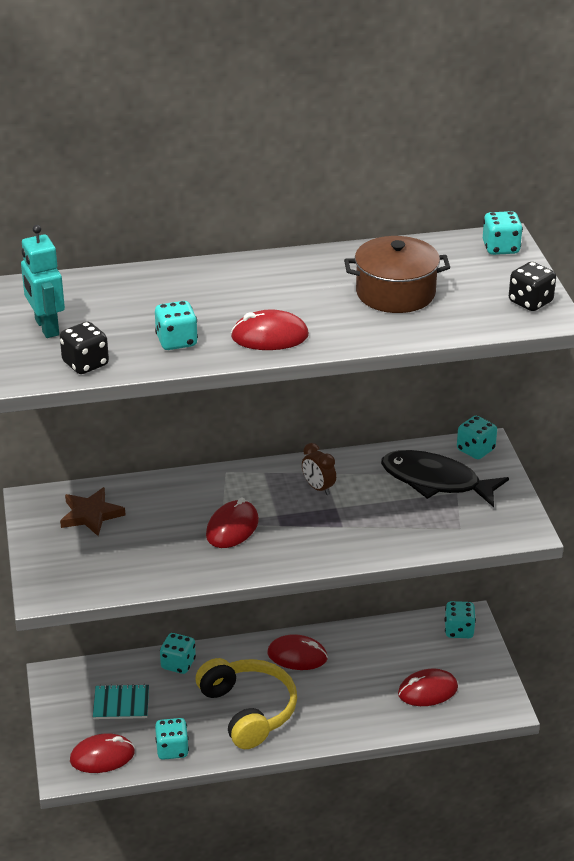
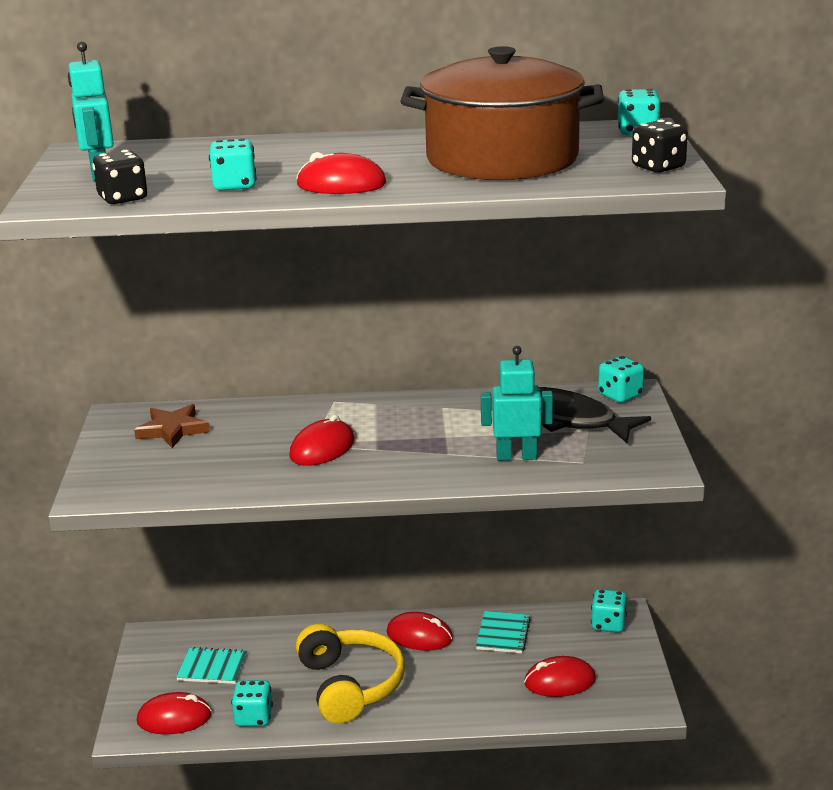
camera: 10 degrees right, 10 degrees down
(178, 664) = (286, 634): turquoise dice -> none
(318, 488) = (431, 419): brown clock -> none
(370, 647) = (503, 634): none -> turquoise notebook
(395, 293) = (502, 159): brown pot -> brown pot, size x1.64
(402, 526) = (516, 456): none -> turquoise robot

